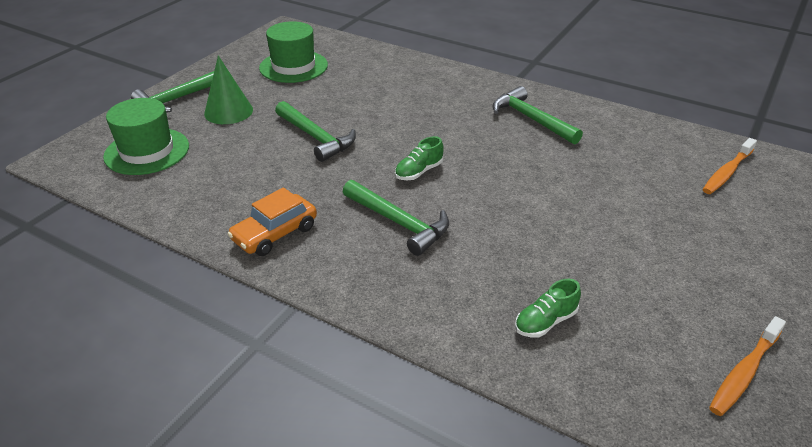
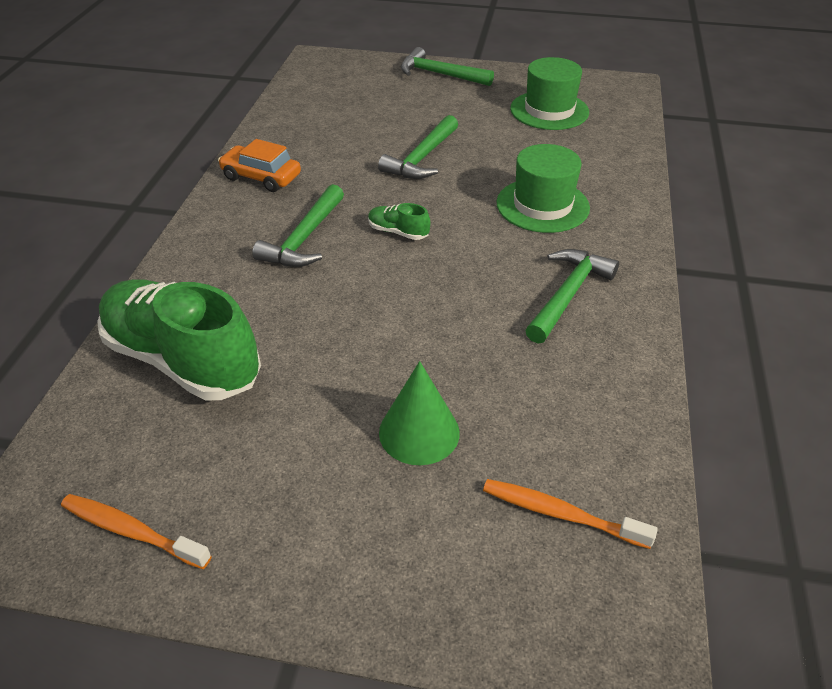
camera: 70 degrees right, 5 degrees up
(147, 151) = (348, 87): green hat -> green hat (542, 205)
(228, 111) = (435, 102): green cone -> green cone (419, 432)
(545, 322) = (183, 360): green shoe -> green shoe, size x2.45

